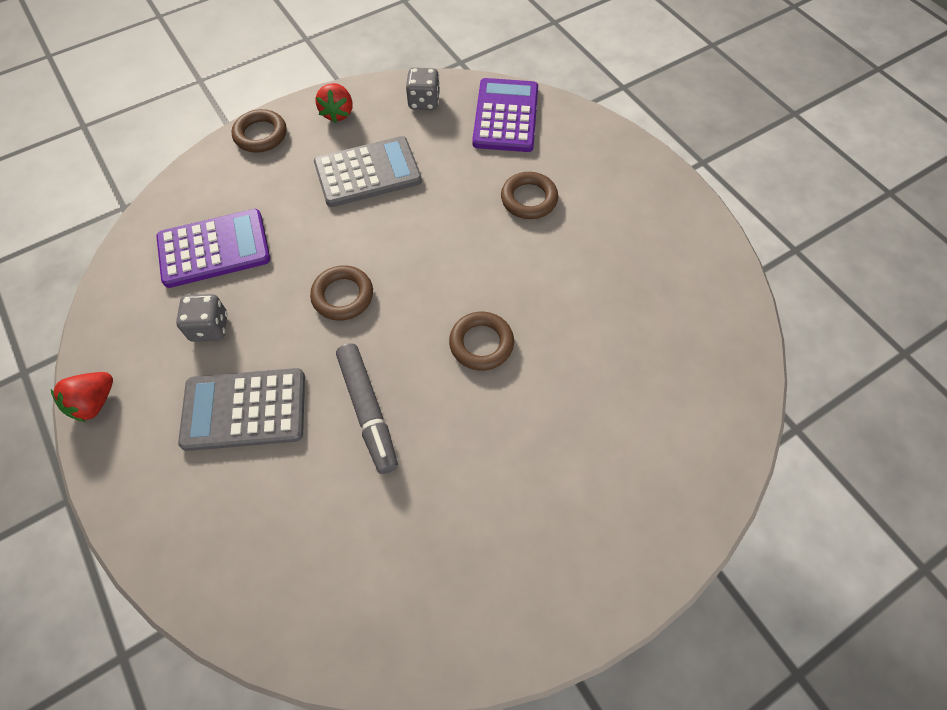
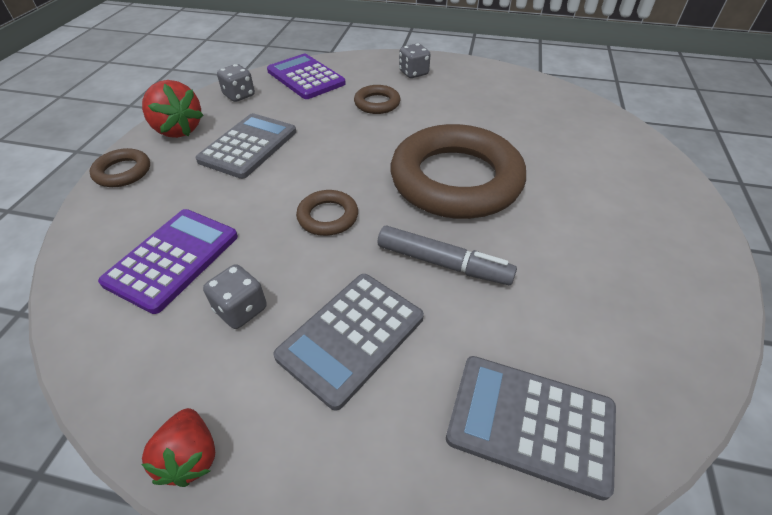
camera: 45 degrees left, 15 degrees down
(268, 571) = (530, 423): none -> grey calculator
(338, 113) = (178, 130): red strawberry -> red strawberry, size x1.55
(481, 343) = (455, 180): brown ring -> brown ring, size x2.34
(617, 182) = (413, 73): none -> grey dice

